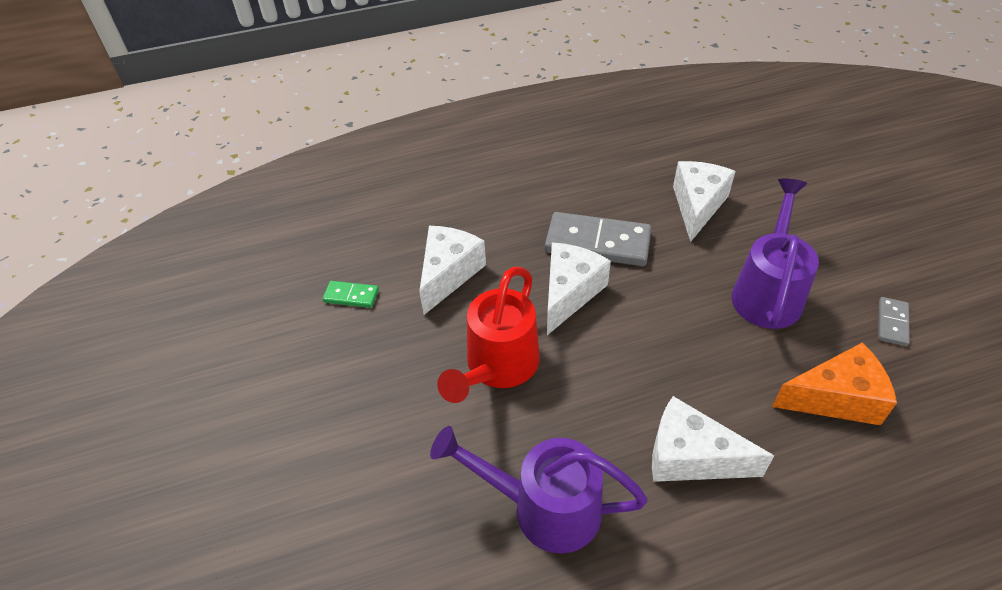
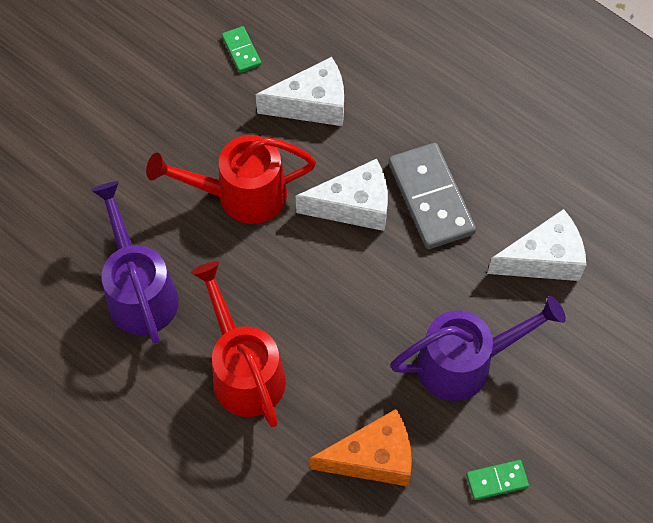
camera: 55 degrees right, 15 degrees up
(691, 457) = (244, 370): white cheese -> red watering can
(835, 398) = (373, 458): orange cheese -> orange cheese turned 60 degrees counterclockwise
(892, 323) = (497, 481): grey domino -> green domino

